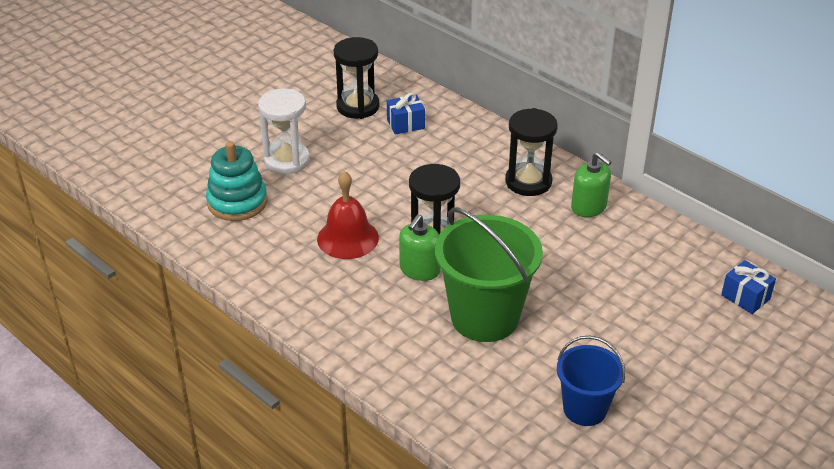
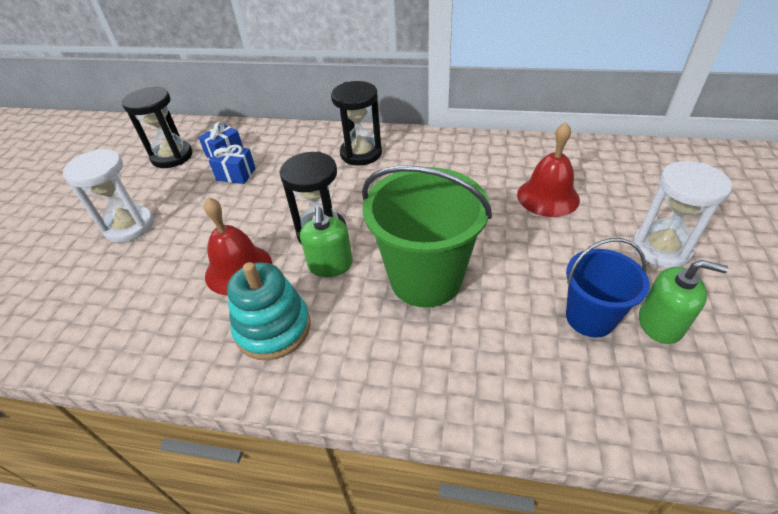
camera: 30 degrees left, 5 degrees up
(237, 202) = (95, 288): turquoise stacking toy -> turquoise stacking toy (273, 328)
(589, 207) = (423, 151): green soap dispenser -> green soap dispenser (660, 323)
(661, 305) = (548, 197): none -> red bell
(710, 396) = (661, 248): none -> white hourglass
(745, 297) = (593, 163): blue gift -> blue gift (236, 174)

